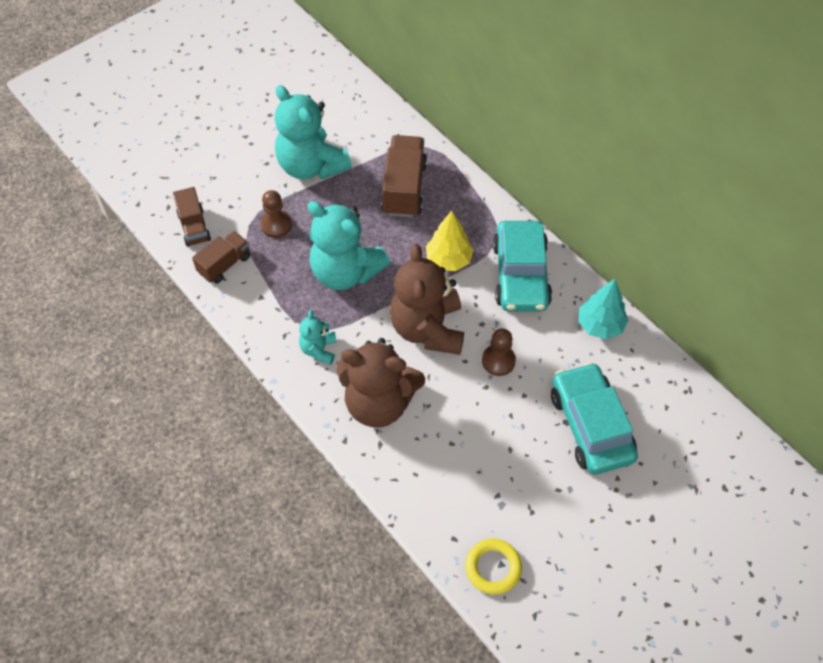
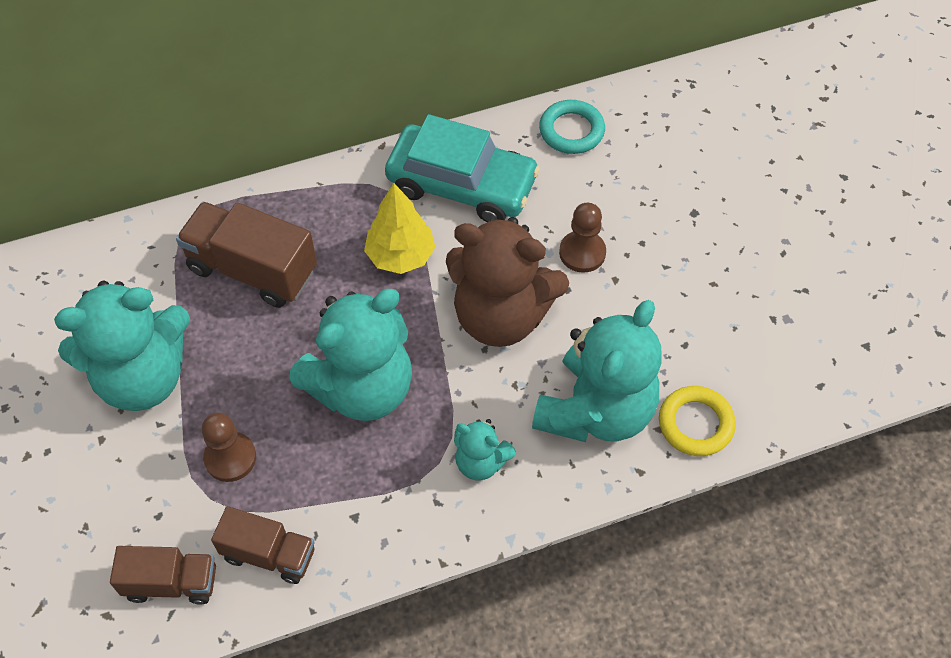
camera: 70 degrees left, 0 degrees up
(224, 264) = (269, 554): brown truck -> brown truck turned 135 degrees clockwise
(379, 403) = (596, 411): brown teddy bear -> turquoise teddy bear
(493, 568) = (869, 356): yellow ring -> yellow ring (695, 424)
(591, 425) = (707, 190): turquoise car -> none
(600, 325) = (571, 131): turquoise tree -> turquoise ring

